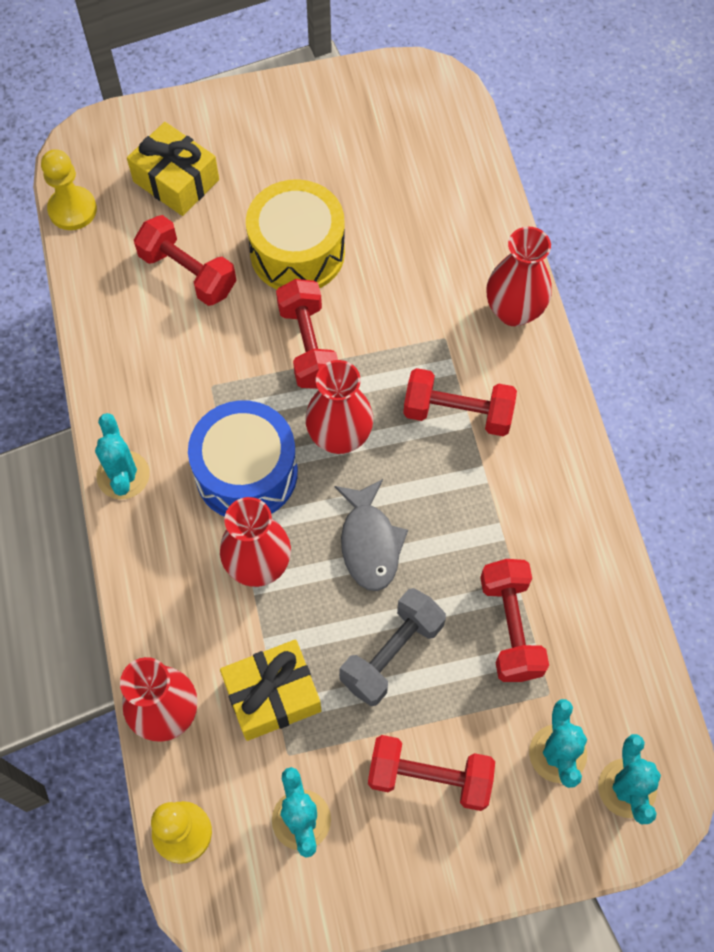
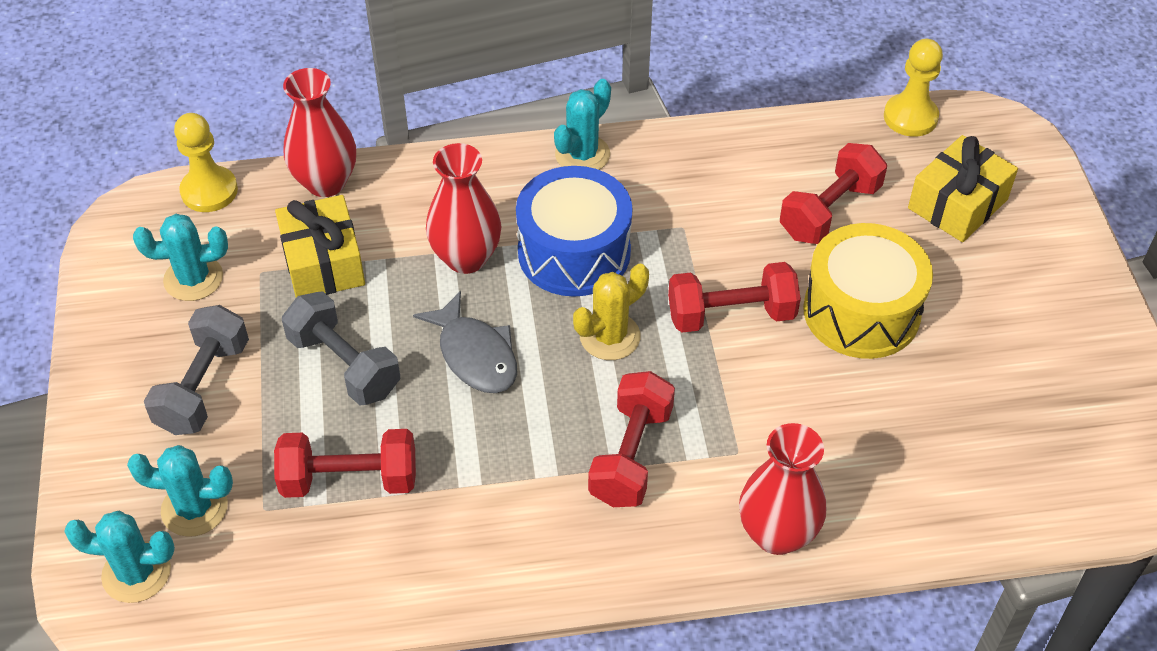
camera: 95 degrees right, 15 degrees down
(123, 475) = (582, 154): turquoise cactus -> turquoise cactus turned 45 degrees counterclockwise
(339, 436) = (610, 336): red vase -> yellow cactus
(369, 543) = (475, 355): grey fish -> grey fish turned 120 degrees counterclockwise
(429, 777) = (203, 387): red dumbbell -> grey dumbbell

